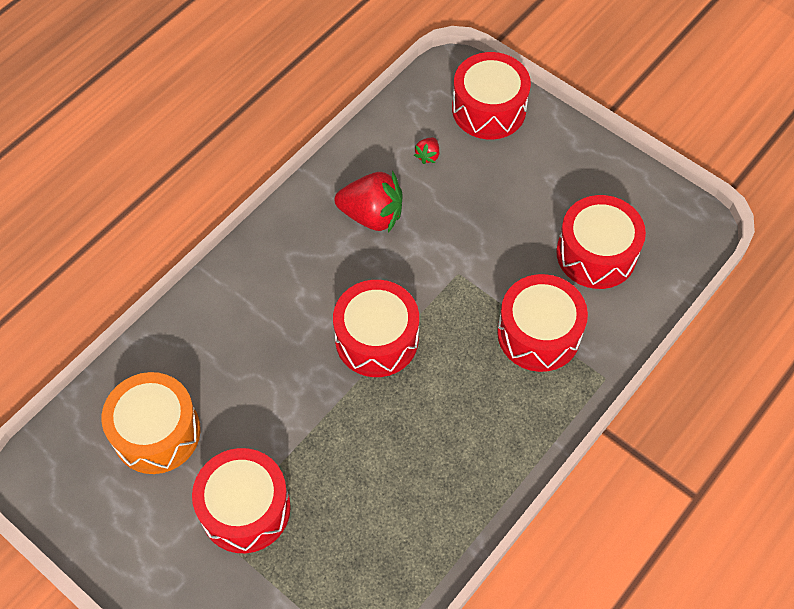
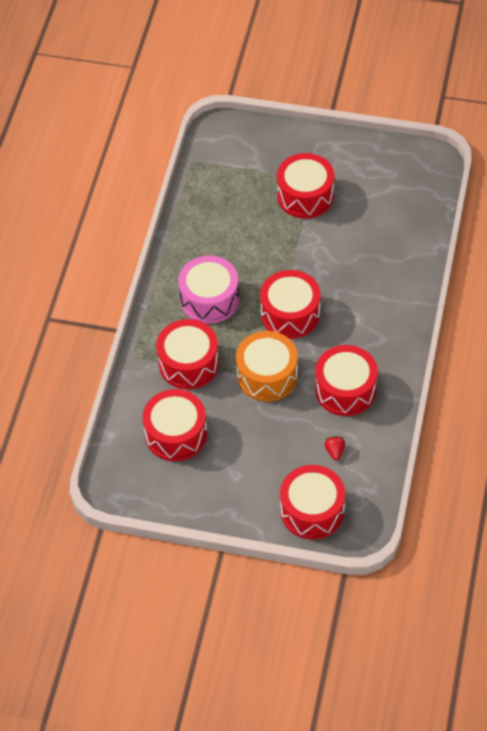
camera: 155 degrees right, 5 degrees down
(156, 432) = (384, 208): orange drum -> orange drum (267, 375)
(372, 215) = (345, 389): red strawberry -> red drum
(467, 410) = (209, 299): none -> pink drum

